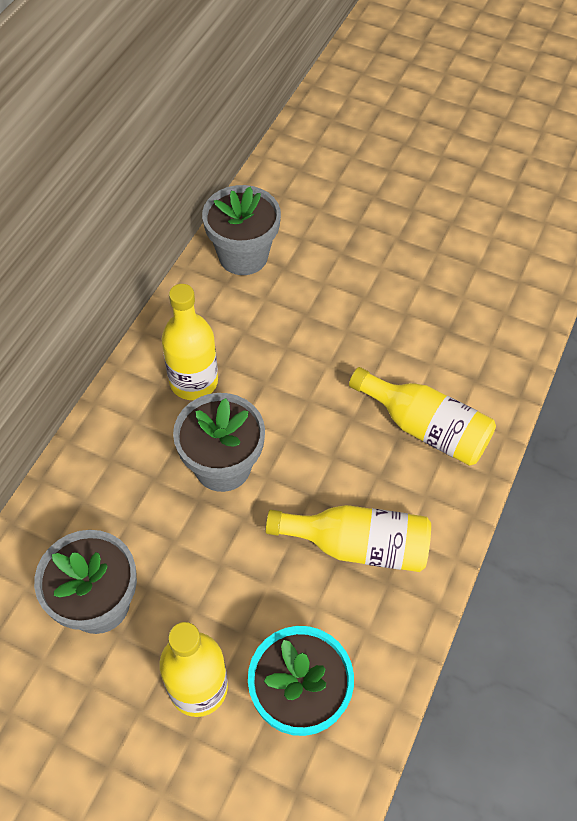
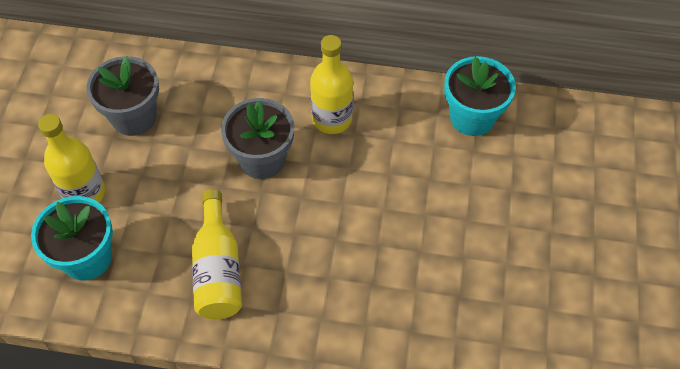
camera: 75 degrees right, 0 degrees up
(243, 256) = (472, 117): grey flower pot -> turquoise flower pot
(425, 428) = (344, 297): yellow bottle -> none

